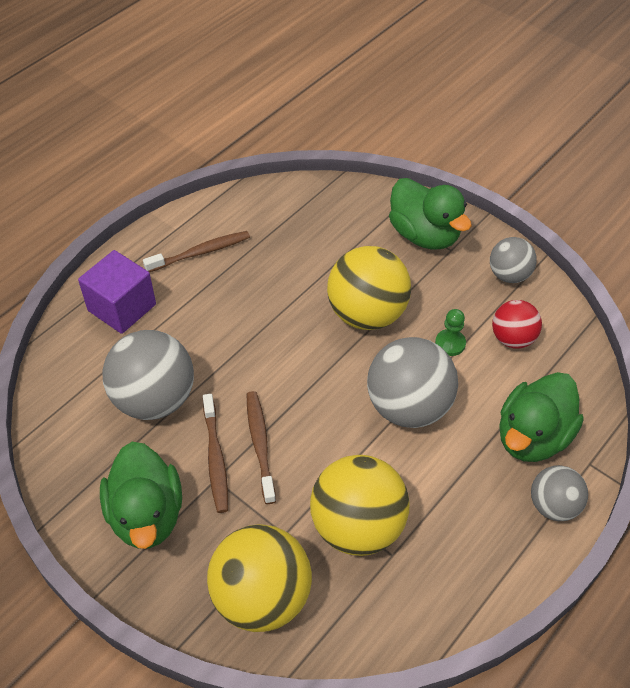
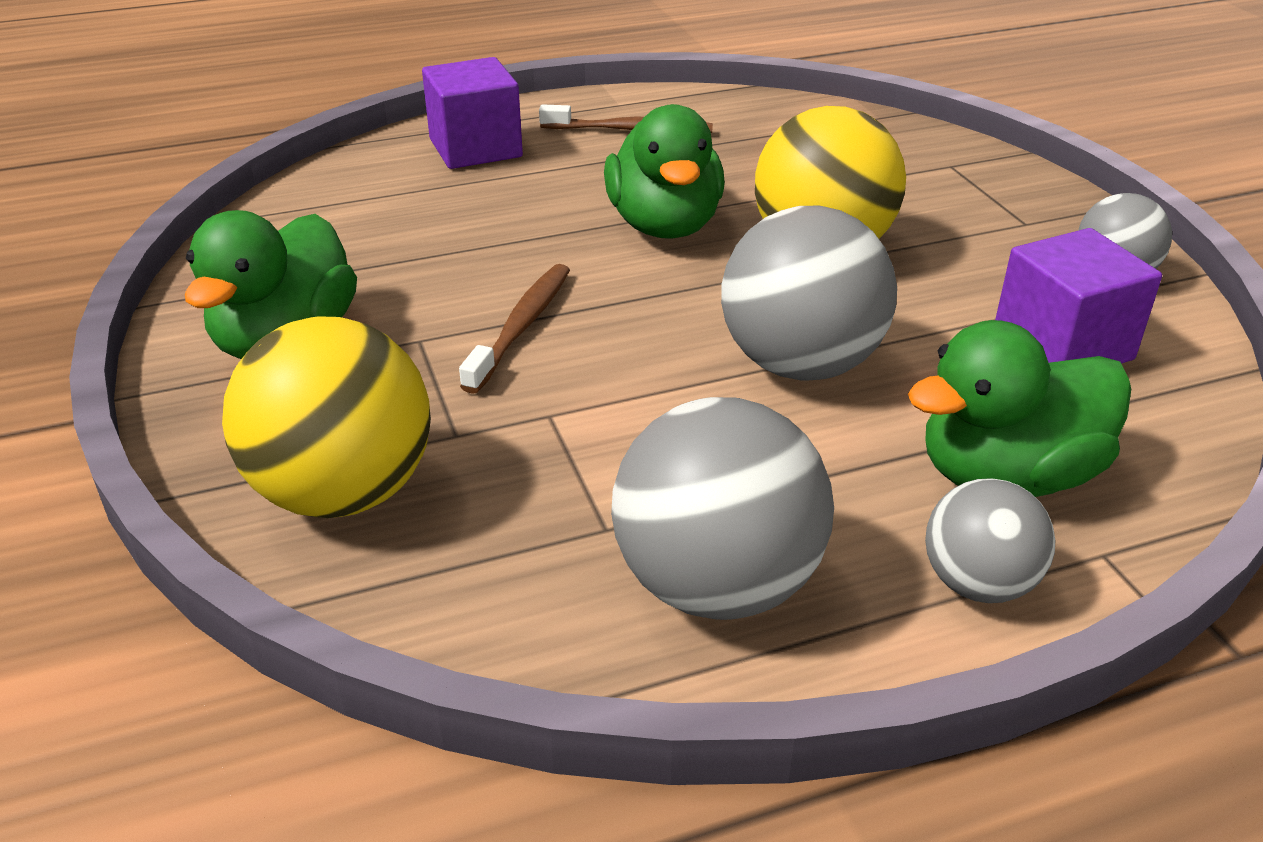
camera: 30 degrees right, 15 degrees down
(154, 399) = (424, 237): grey ball -> grey ball (717, 585)
(215, 458) = (443, 319): brown toothbrush -> none
(357, 526) = (580, 470): yellow ball -> none
(424, 235) = (991, 197): green duck -> green duck (664, 225)
(450, 343) = (938, 318): green pawn -> none
(512, 338) = (1062, 346): red ball -> purple cube

